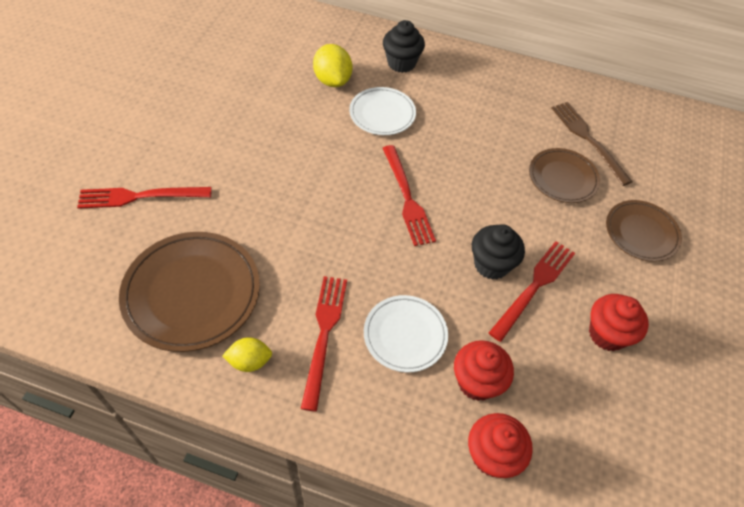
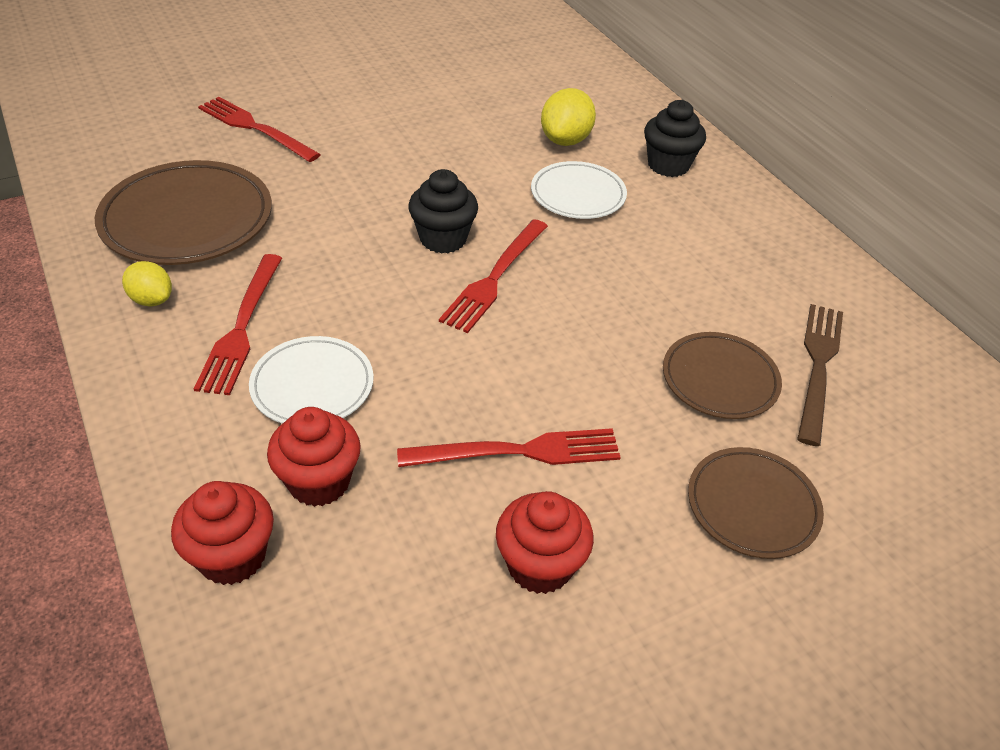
camera: 45 degrees right, 10 degrees down
(324, 334) = (241, 327): red fork -> red fork turned 135 degrees clockwise
(491, 264) = (499, 396): black cupcake -> black cupcake (443, 239)

